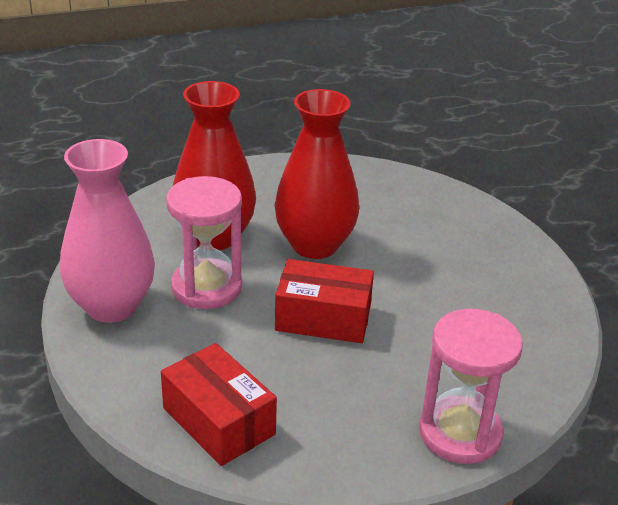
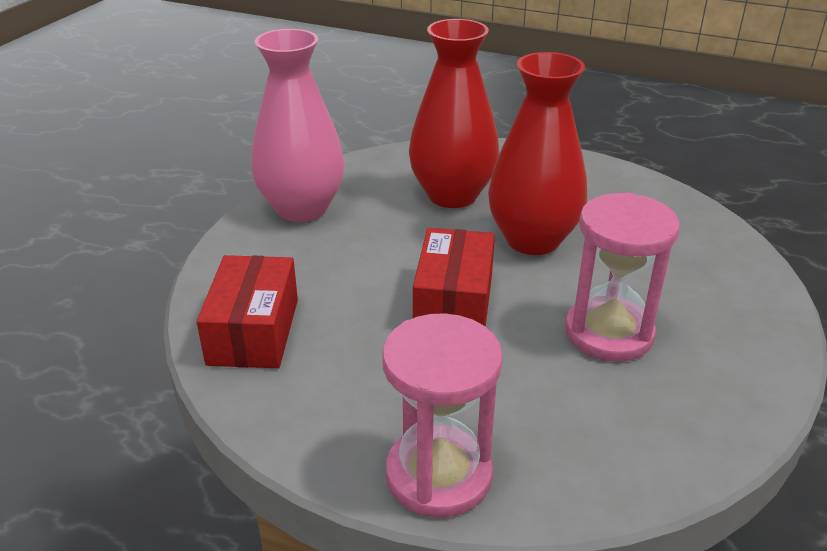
camera: 45 degrees right, 0 degrees up
(206, 287) = (390, 229): pink hourglass -> pink hourglass (609, 333)
(323, 318) = (453, 301): red box -> red box turned 45 degrees clockwise

